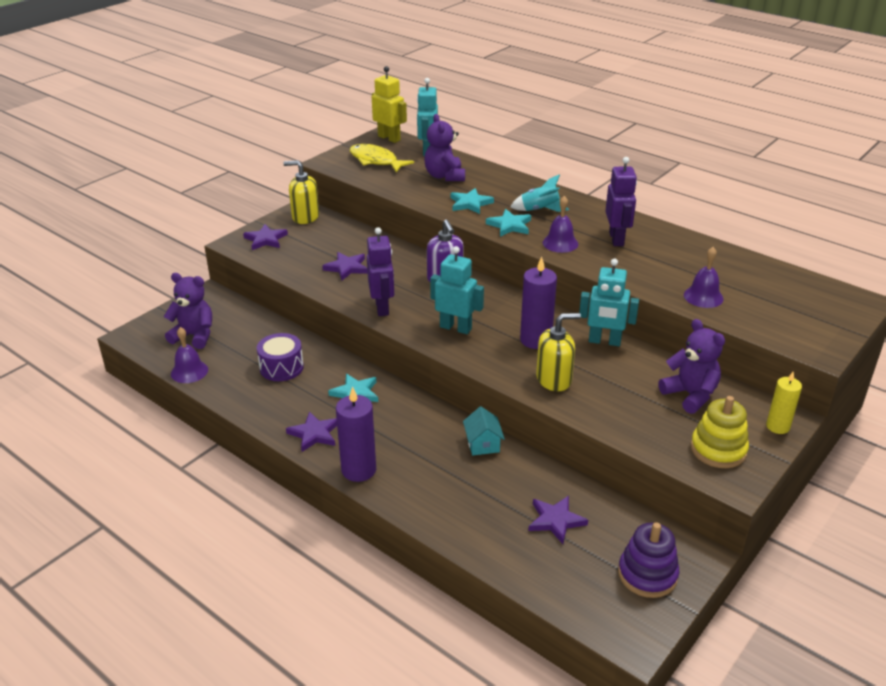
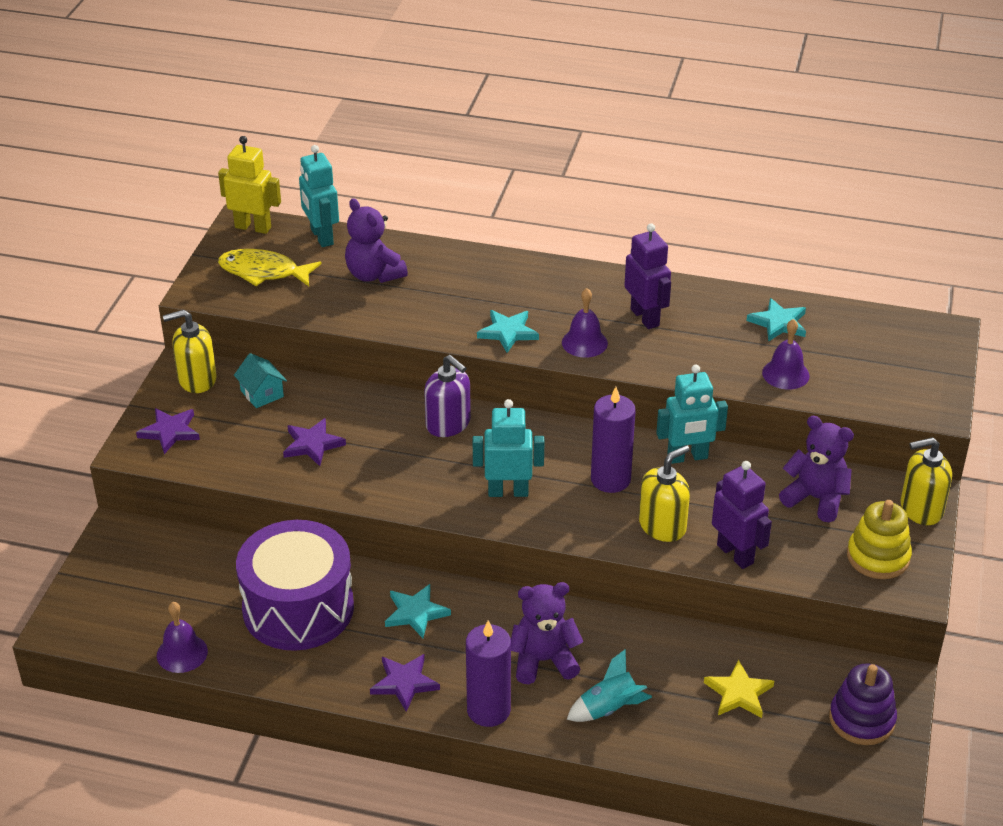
camera: 25 degrees left, 5 degrees up
(194, 336) = (147, 600): purple teddy bear -> purple teddy bear (543, 661)
(281, 367) = (298, 608): purple drum -> purple drum, size x1.89
(382, 307) = (400, 490): purple robot -> purple robot (735, 554)
(470, 203) = (437, 311): turquoise star -> turquoise star (778, 323)
(483, 444) = (606, 628): turquoise house -> turquoise house (262, 393)
(539, 210) = (528, 297): turquoise rocket -> turquoise rocket (609, 708)
(556, 520) = (738, 693): purple star -> yellow star
(777, 426) = (921, 509): yellow candle -> yellow soap dispenser

